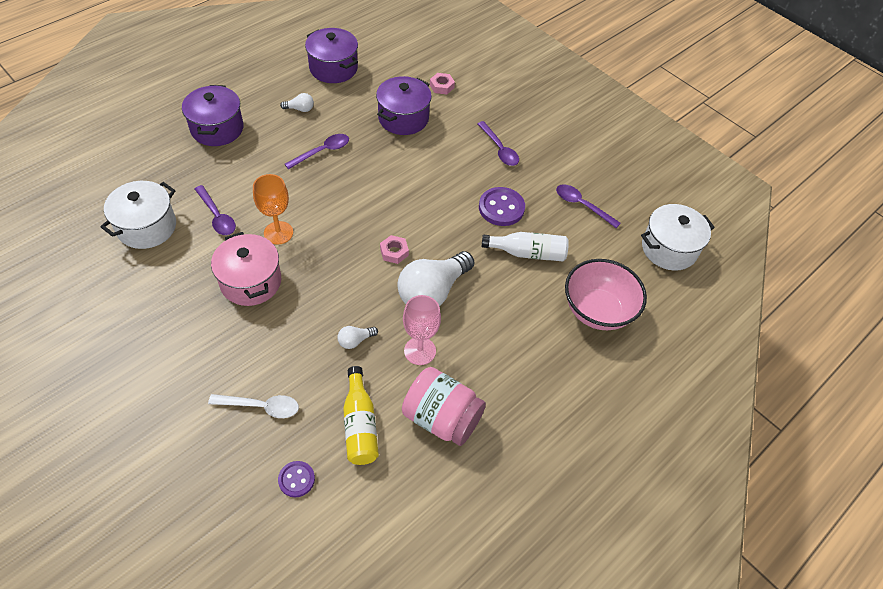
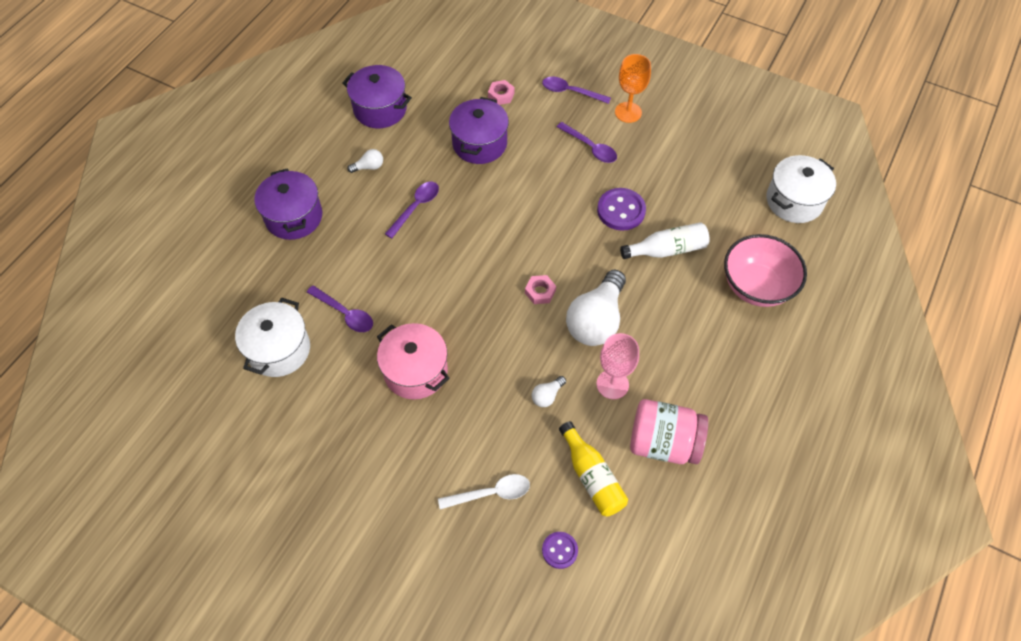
camera: 15 degrees left, 5 degrees up
(278, 233) = (416, 310): orange goblet -> orange goblet (628, 112)
(582, 205) = (695, 182): purple spoon -> purple spoon (570, 92)

